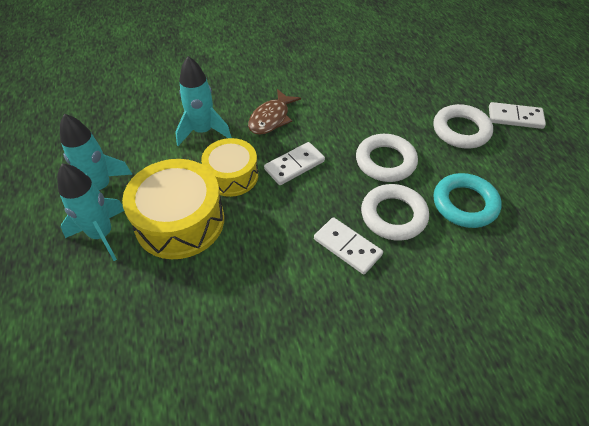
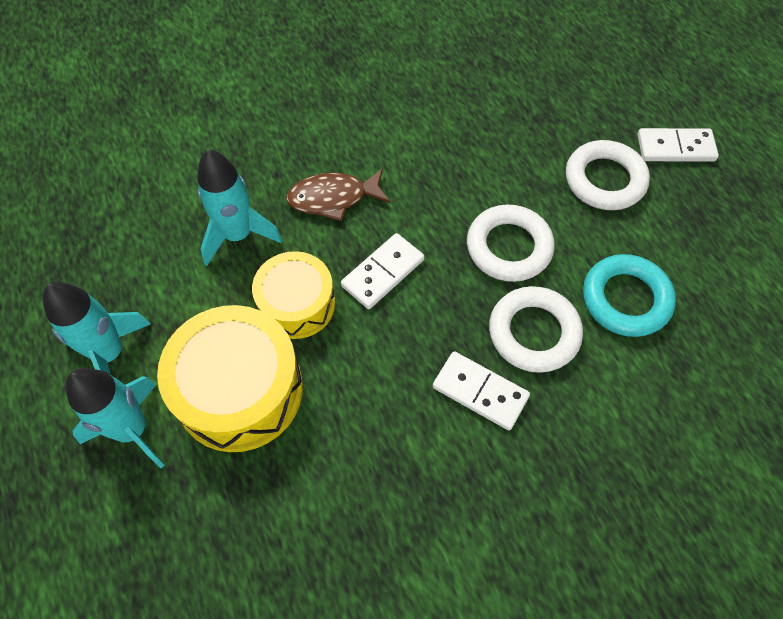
camera: 10 degrees left, 10 degrees up
(271, 118) = (333, 198): brown fish -> brown fish turned 60 degrees clockwise

